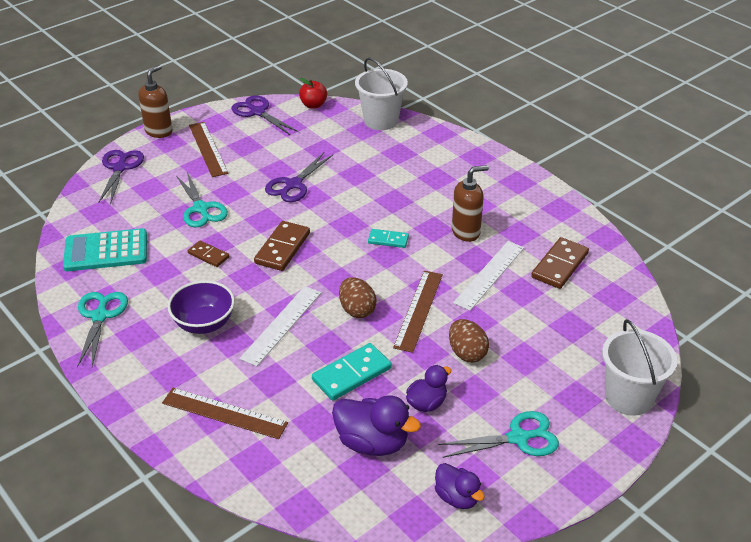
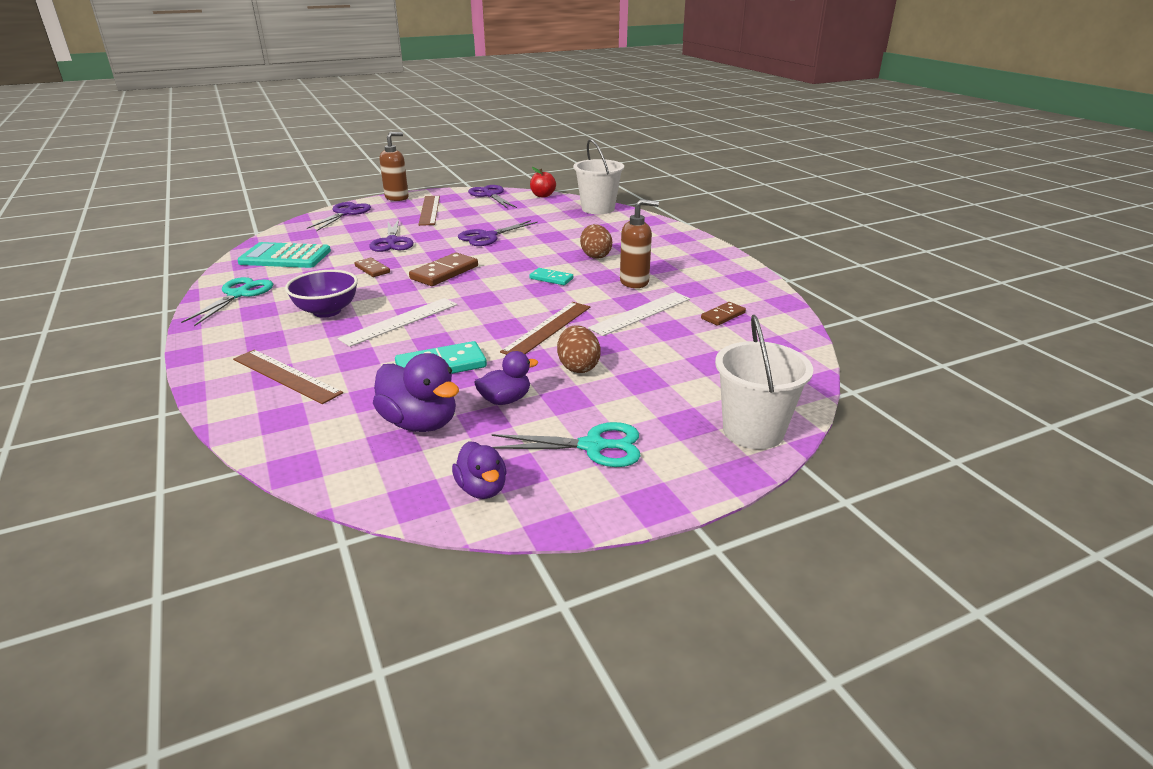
camera: 15 degrees right, 10 degrees down
(201, 209) = (392, 242): turquoise scissors -> purple scissors
(357, 310) = (483, 321): brown egg -> brown egg (595, 256)
(560, 265) = (723, 316): brown domino -> brown domino, size x0.60

